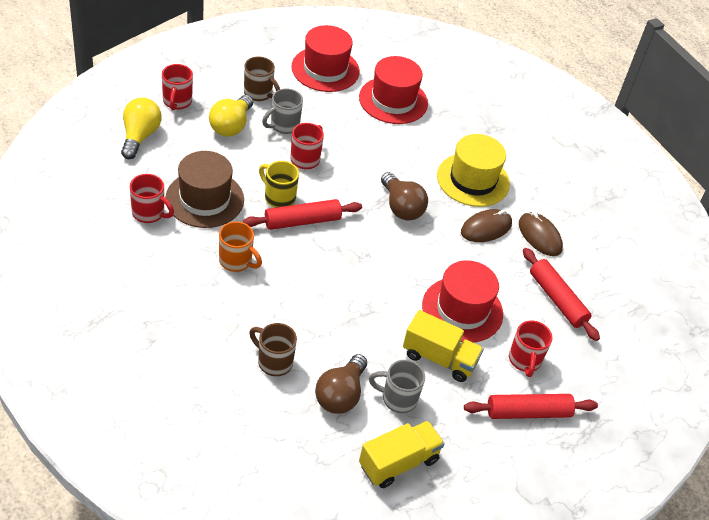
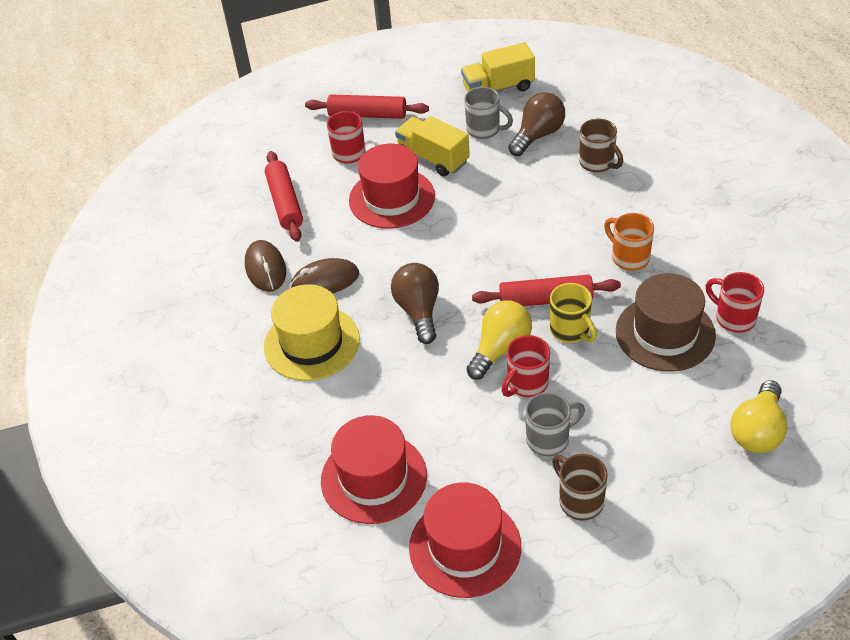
camera: 155 degrees left, 0 degrees up
(177, 102) = (707, 490): red mug -> none
(231, 126) = (626, 443): yellow light bulb -> yellow light bulb (500, 349)

